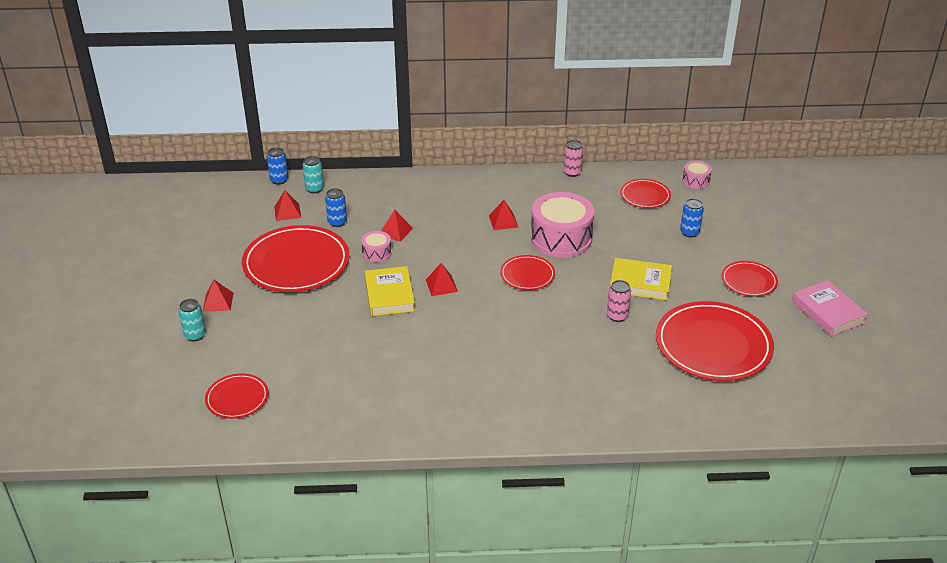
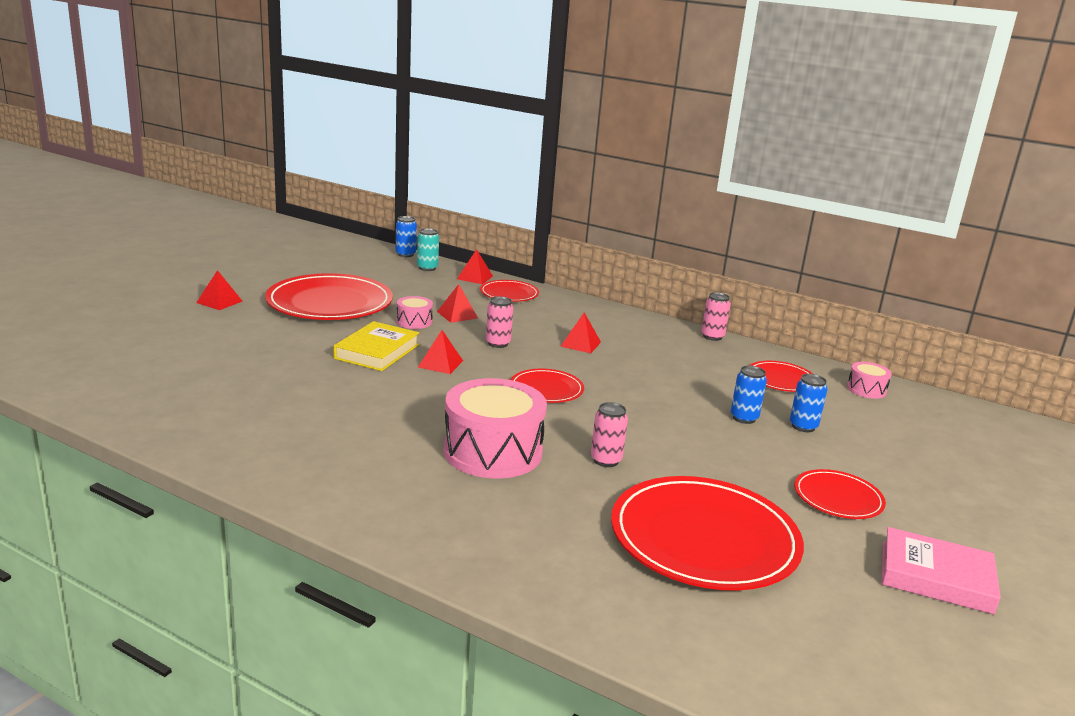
camera: 30 degrees right, 15 degrees down
(195, 335) = (161, 313): turquoise can -> none
(237, 398) = (112, 364): red plate -> red plate (509, 294)
(287, 212) = (379, 273): red pyramid -> red pyramid (475, 277)
(337, 222) = (412, 292): blue can -> blue can (744, 418)
(454, 247) = (498, 343): none -> pink can
(561, 238) = (628, 377): pink drum -> pink drum (493, 452)
(640, 283) = (677, 444): yellow book -> none
(828, 312) = (936, 577): pink book -> pink book turned 75 degrees counterclockwise

